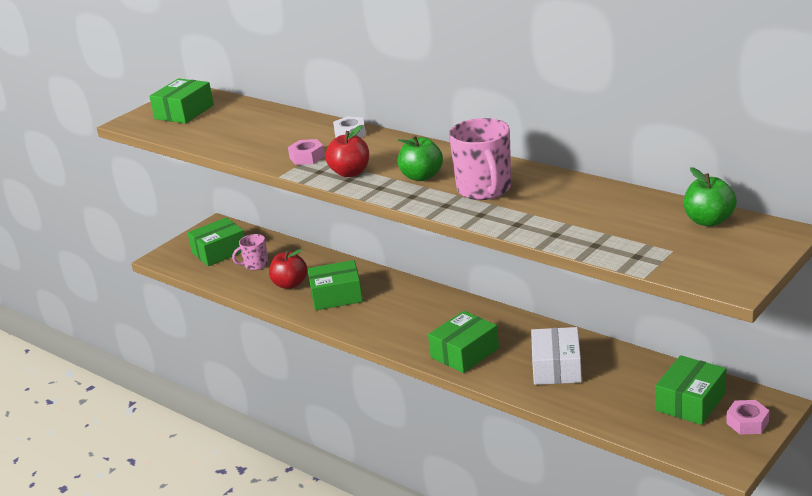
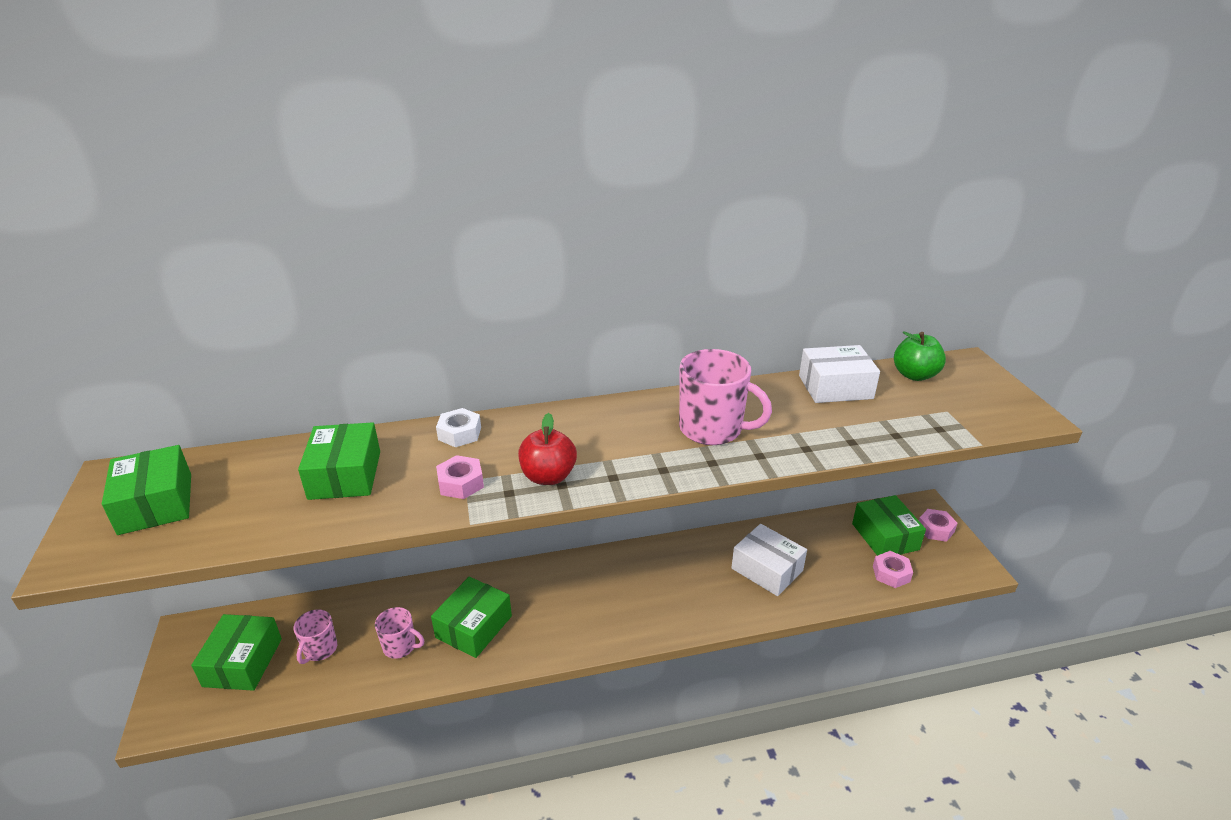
camera: 55 degrees left, 5 degrees up
(290, 284) = (400, 646): red apple -> pink mug
(421, 176) = (630, 444): green apple -> none
(464, 353) = (683, 605): green box -> green box (345, 475)
(625, 202) = (835, 387): none -> white box
(645, 423) = (891, 574): none -> pink nut

